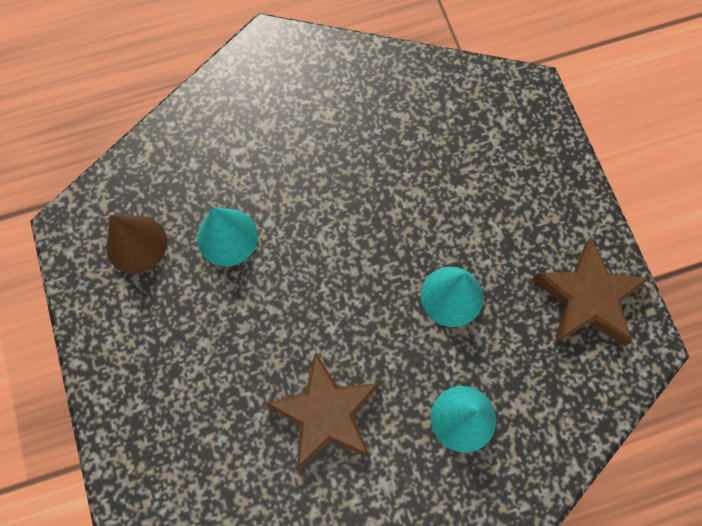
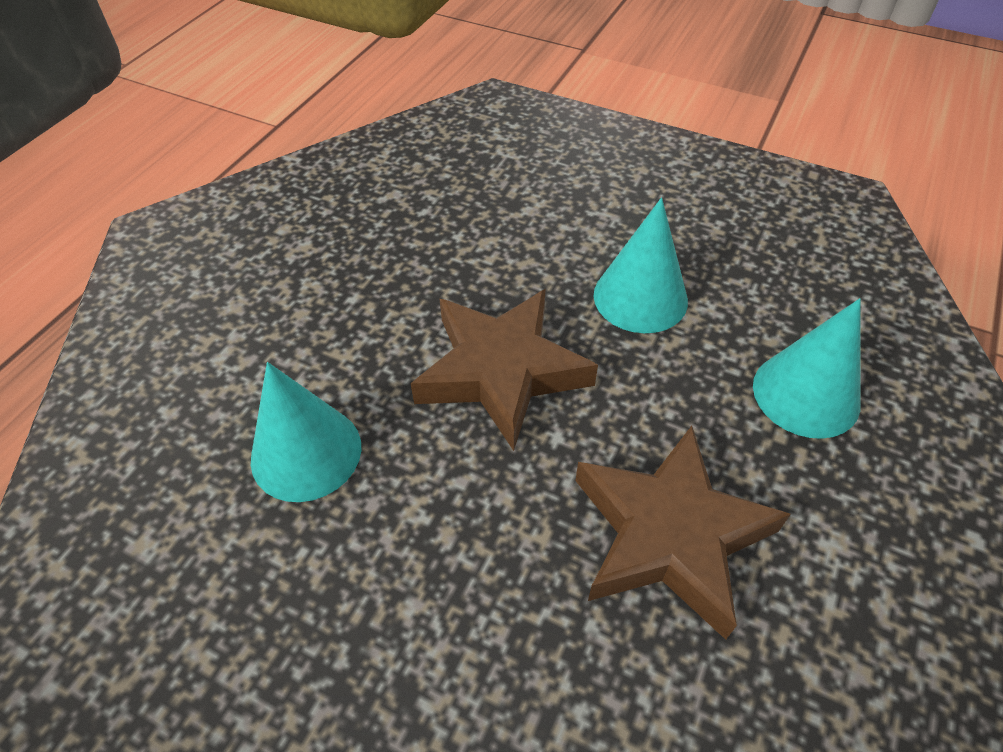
camera: 45 degrees left, 20 degrees down
(136, 244) = (167, 573): brown cone -> none
(587, 298) = (755, 203): brown star -> brown star (501, 371)

